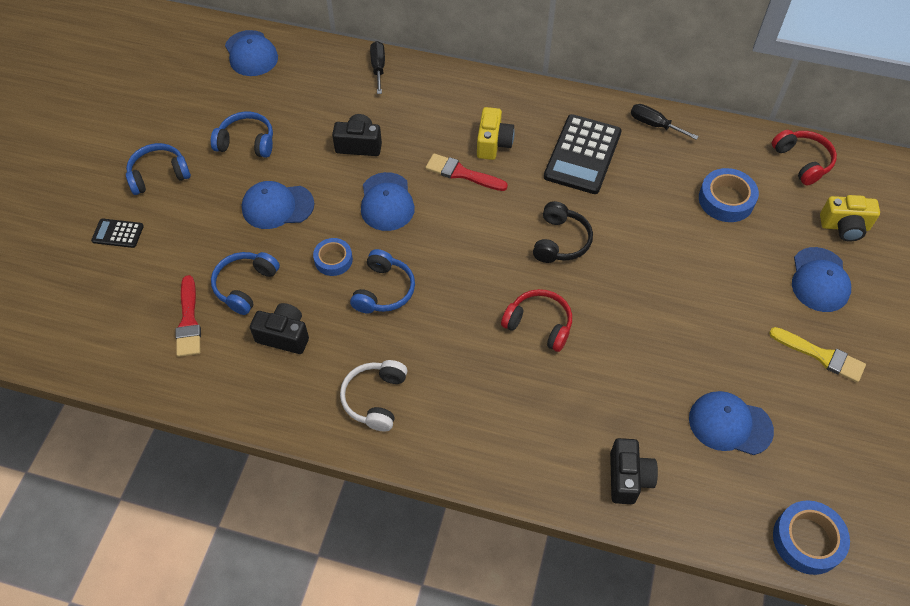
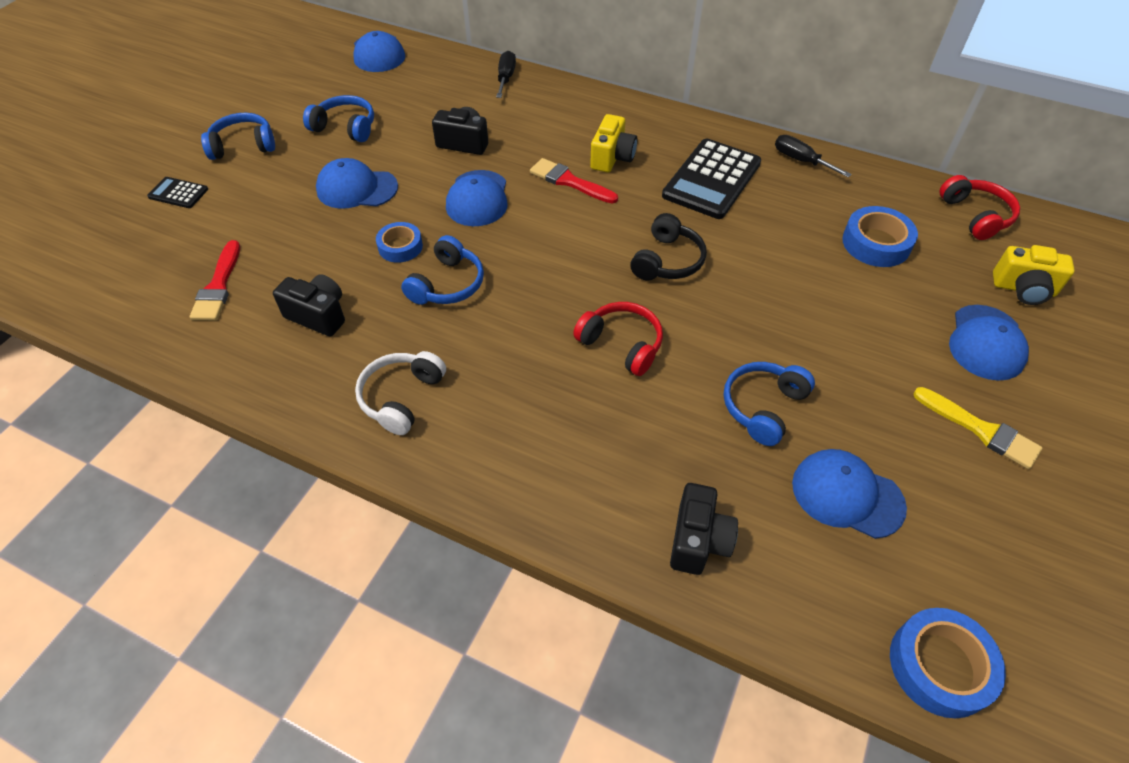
camera: 10 degrees right, 5 degrees down
(245, 286) = (294, 259): blue headphones -> blue headphones (763, 407)

